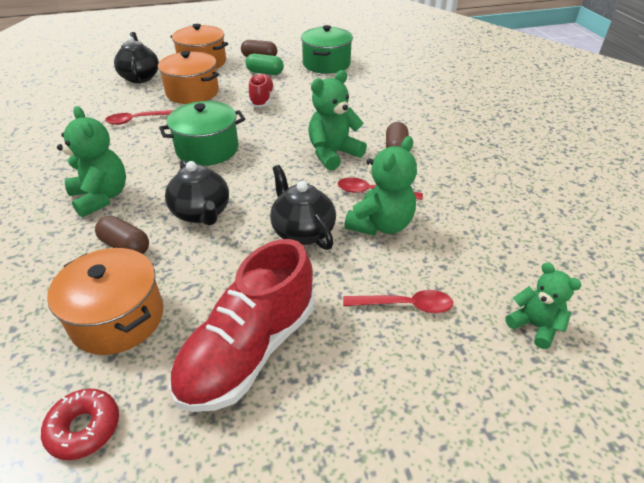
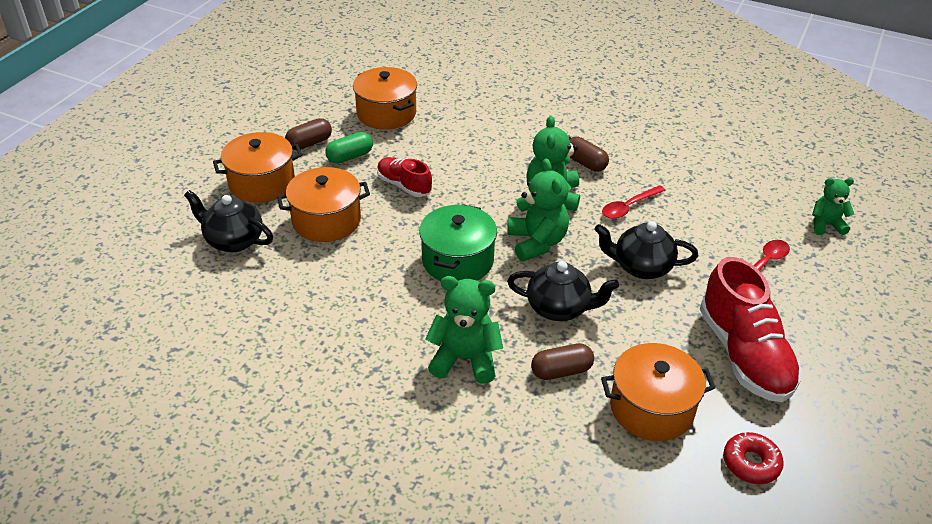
camera: 50 degrees left, 0 degrees up
(137, 120) = (338, 281): red spoon -> none
(326, 64) = (386, 113): green pot -> orange pot
(380, 225) = (672, 226): green teddy bear -> green teddy bear (536, 242)

